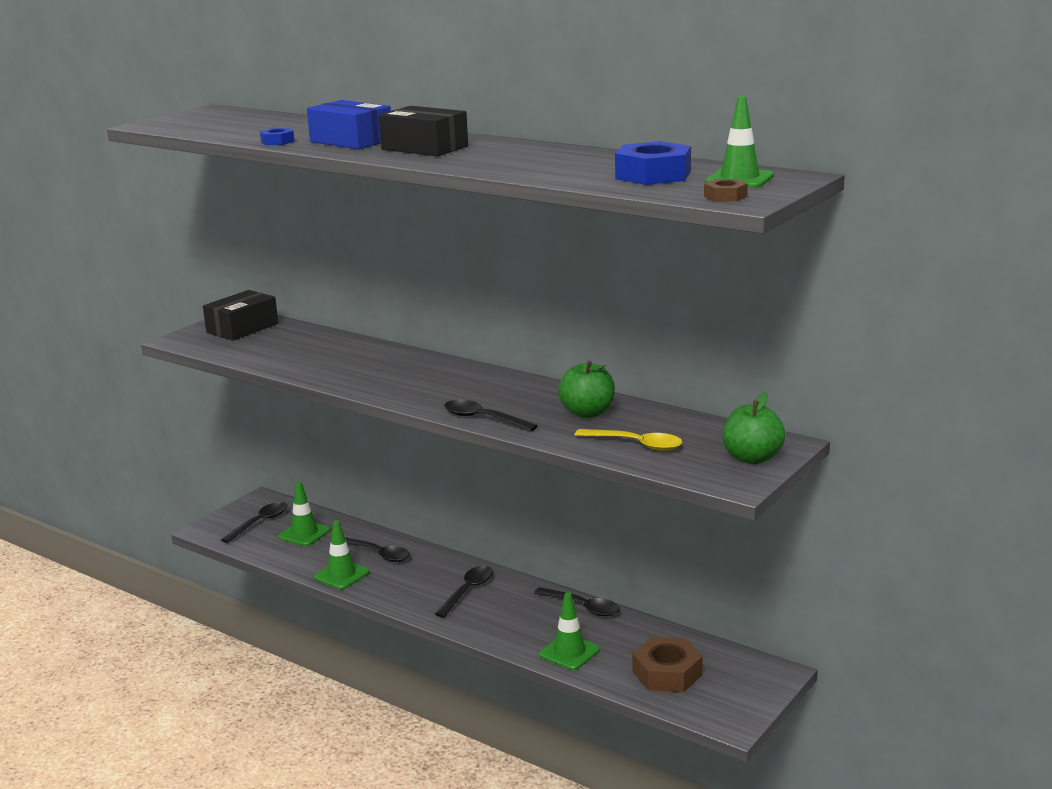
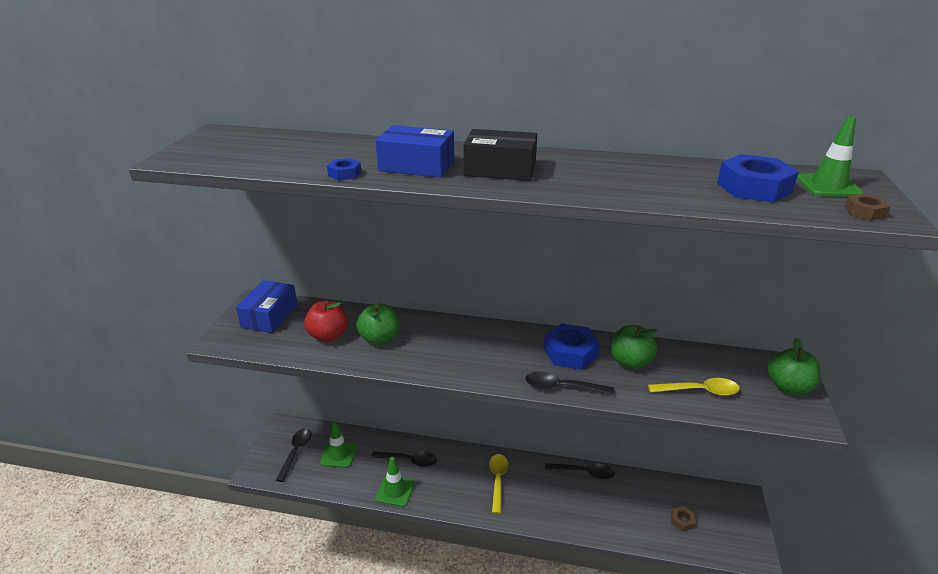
camera: 25 degrees left, 10 degrees up
(242, 328) = (270, 316): black box -> blue box
(285, 350) = (328, 336): none -> red apple
(334, 359) = (380, 339): none -> green apple
(468, 591) = (497, 480): black spoon -> yellow spoon
(528, 396) = (570, 352): none -> blue nut
(569, 652) = (608, 521): green traffic cone -> none
(667, 673) = (682, 521): brown nut -> brown nut, size x0.50

